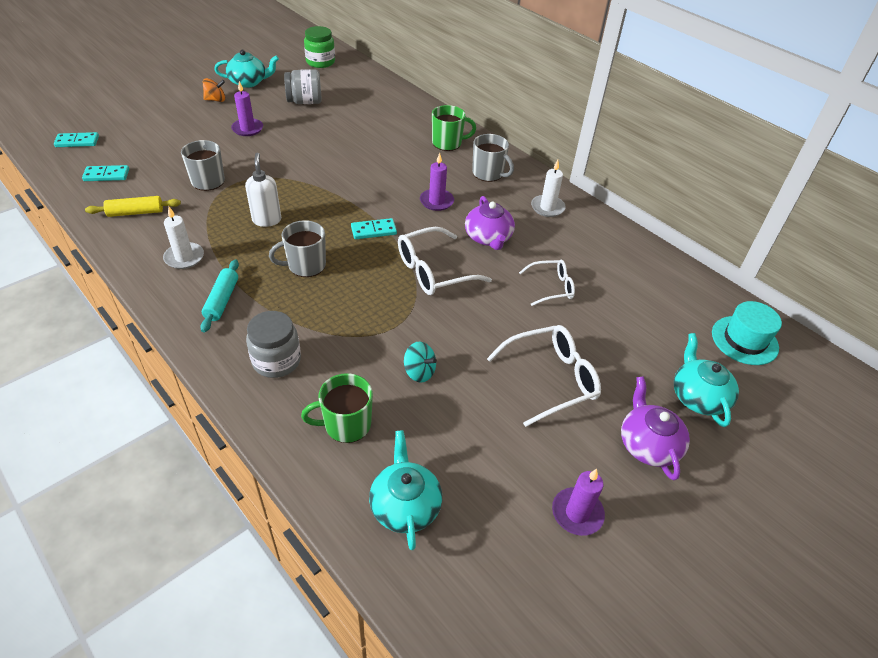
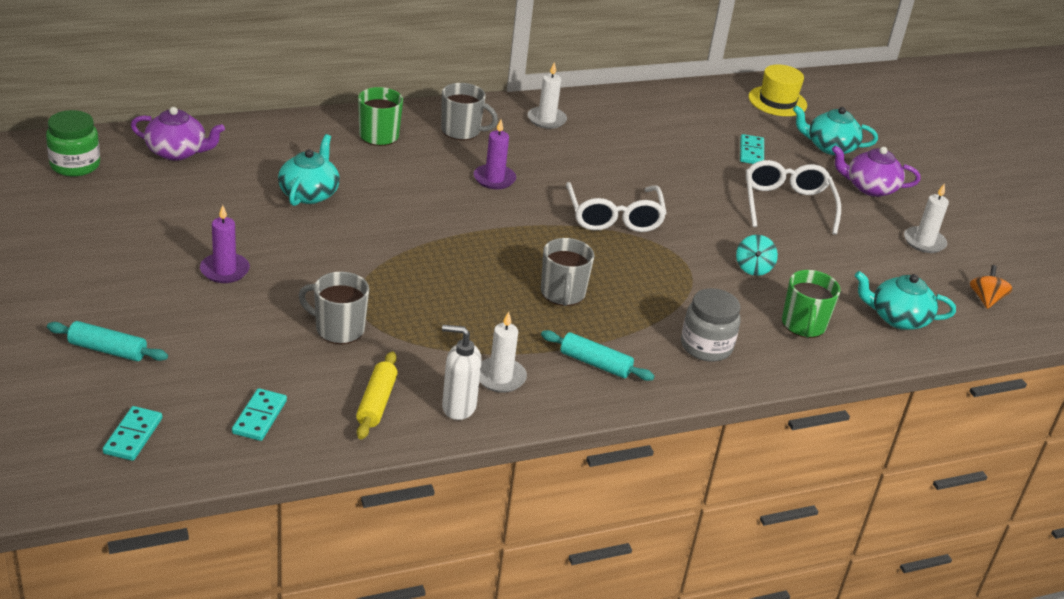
camera: 70 degrees left, 10 degrees down
(151, 115) = (108, 350): none -> turquoise rolling pin
(216, 100) = (111, 281): orange spinning top -> orange spinning top (985, 299)
(248, 82) = (80, 240): turquoise teapot -> turquoise teapot (309, 193)
(267, 220) = (459, 301): white soap dispenser -> white soap dispenser (458, 407)
(305, 102) = (187, 207): grey jar -> none
(373, 230) = (524, 233): turquoise domino -> turquoise domino (751, 152)
(419, 372) = (753, 268): turquoise spinning top -> turquoise spinning top turned 135 degrees clockwise
(488, 173) = (461, 131): grey mug -> grey mug turned 45 degrees clockwise
(488, 238) = (577, 169): purple teapot -> purple teapot (177, 152)
(551, 287) = (671, 162): white glasses -> none
(577, 513) = (924, 242): purple candle -> white candle
(744, 340) = (777, 101): turquoise hat -> yellow hat

